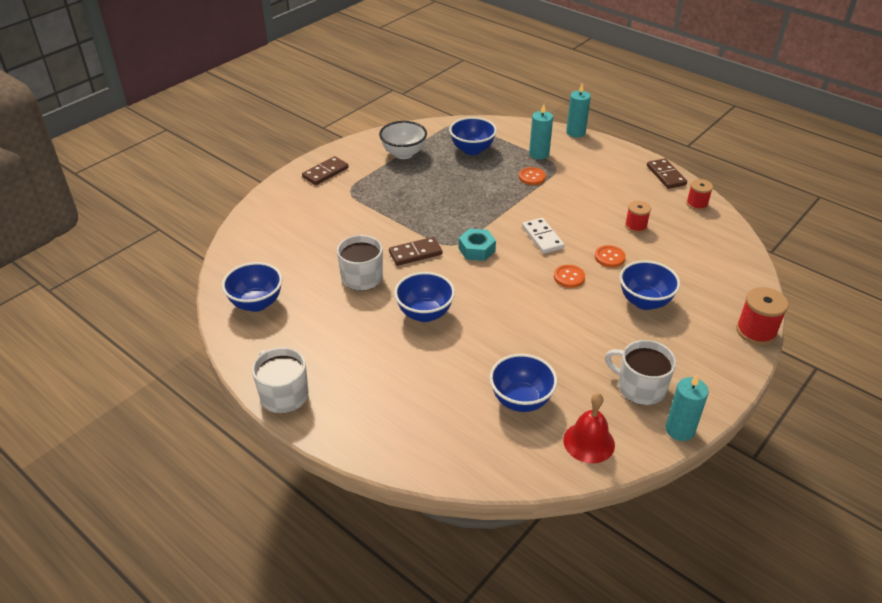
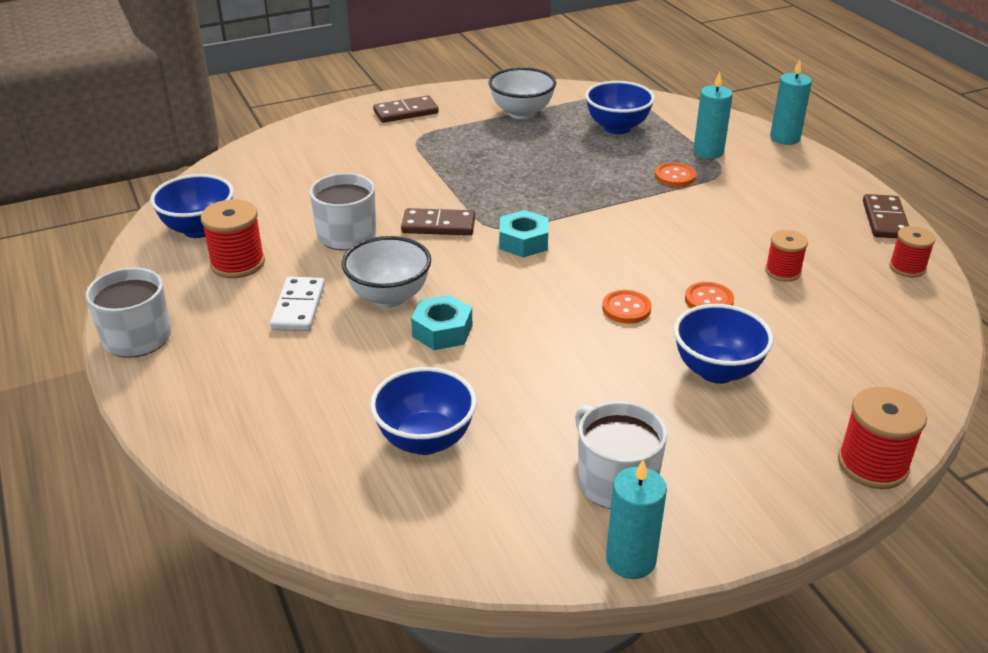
camera: 25 degrees right, 5 degrees down
(306, 321) = (237, 263): none -> red spool
(425, 314) = (389, 297): blue bowl -> white bowl
(475, 326) = (442, 331): none -> turquoise nut
(542, 237) = (629, 251): white domino -> white domino (299, 307)
(589, 442) = (476, 527): red bell -> none

